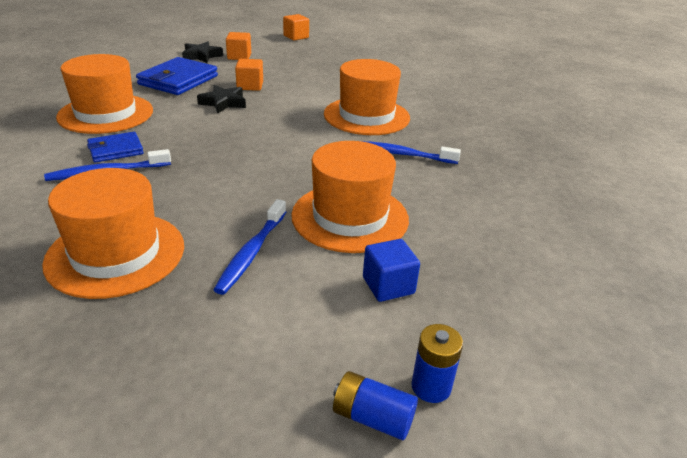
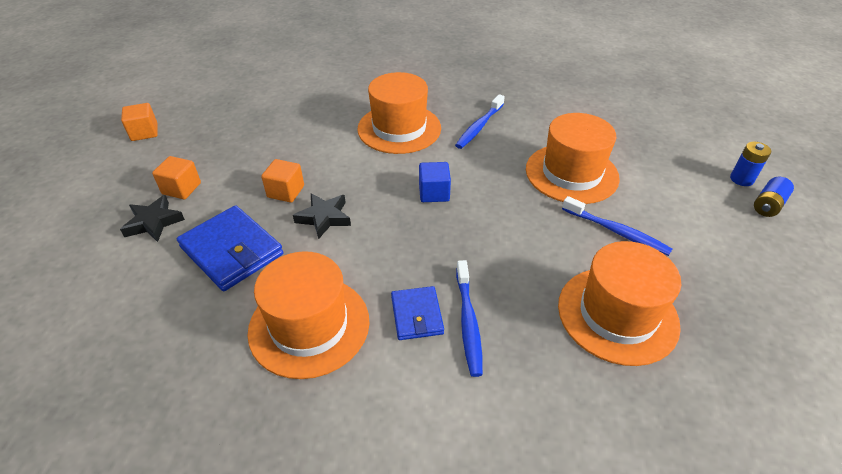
camera: 70 degrees left, 10 degrees up
(388, 285) = (654, 174): blue cube -> blue cube (434, 193)

